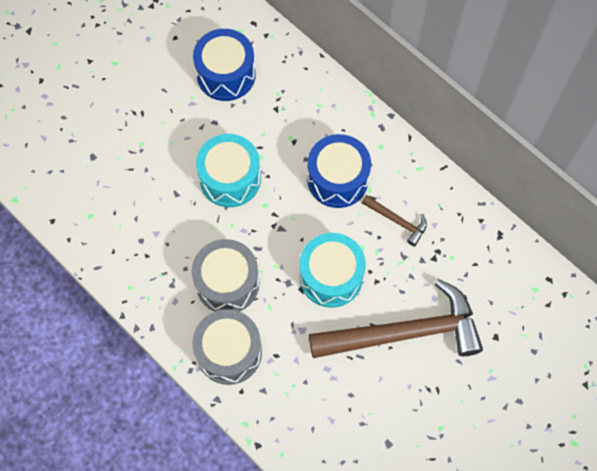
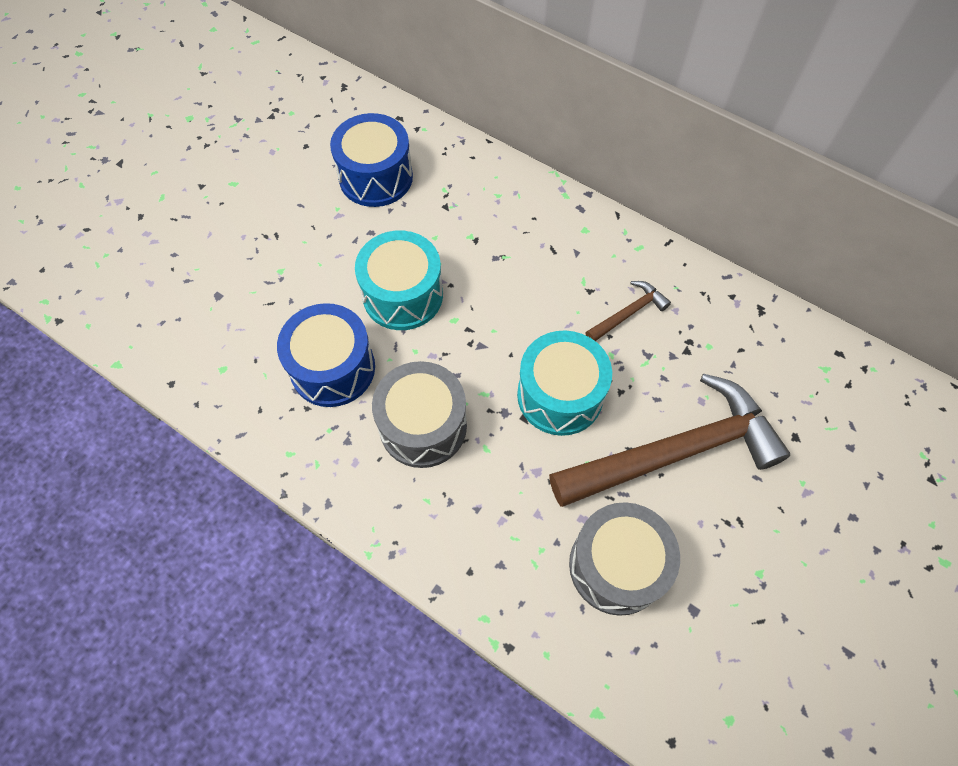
camera: 10 degrees left, 5 degrees down
(229, 352) = (442, 519): grey drum -> grey drum (616, 566)
(337, 179) = (540, 275): blue drum -> blue drum (333, 368)
(397, 221) = (628, 313): brown hammer -> brown hammer turned 60 degrees counterclockwise

